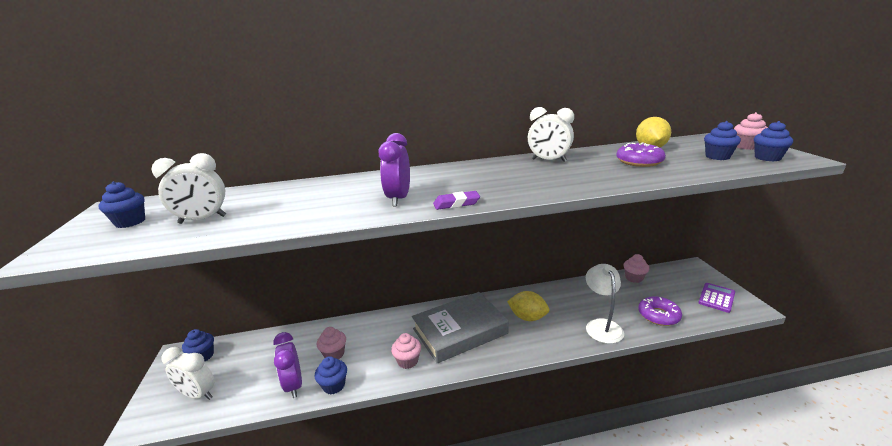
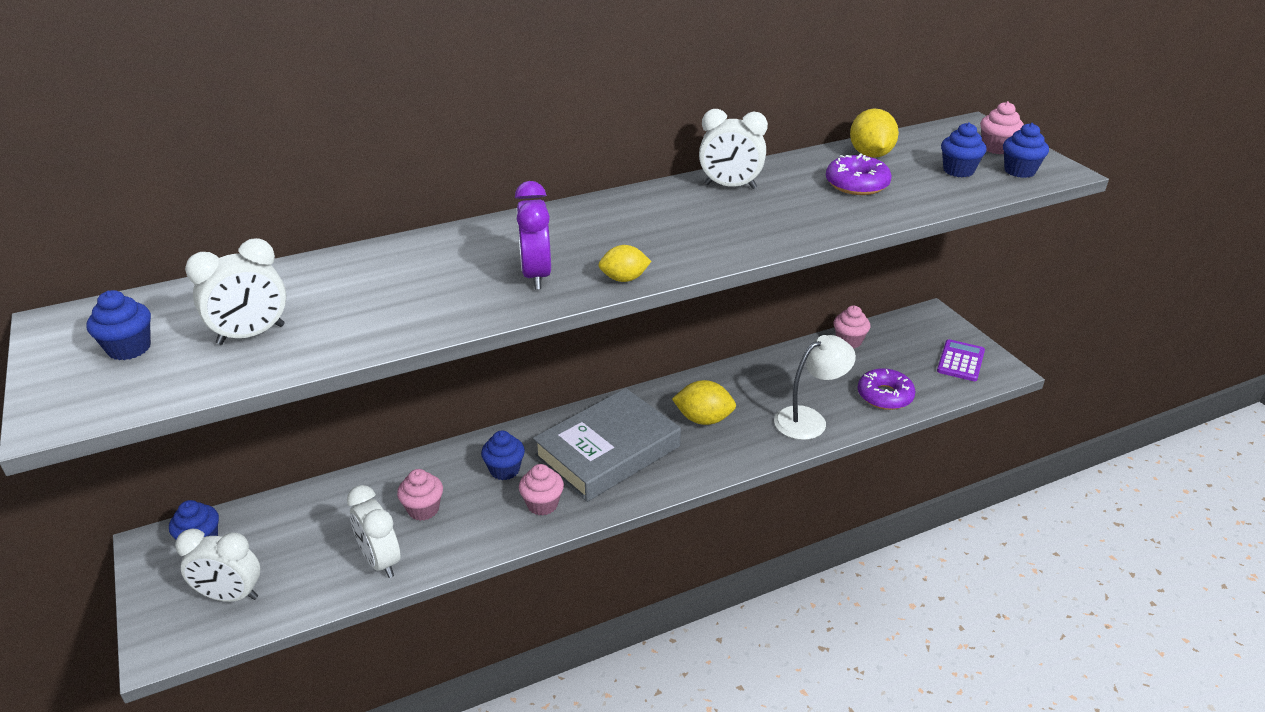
camera: 15 degrees left, 10 degrees up
(294, 385) = (380, 561): purple clock -> white clock
(334, 385) = (443, 553): blue cupcake -> blue cupcake (504, 470)
(456, 203) = (624, 279): purple eraser -> yellow lemon
(601, 325) = (809, 419): white lamp -> white lamp turned 75 degrees clockwise

